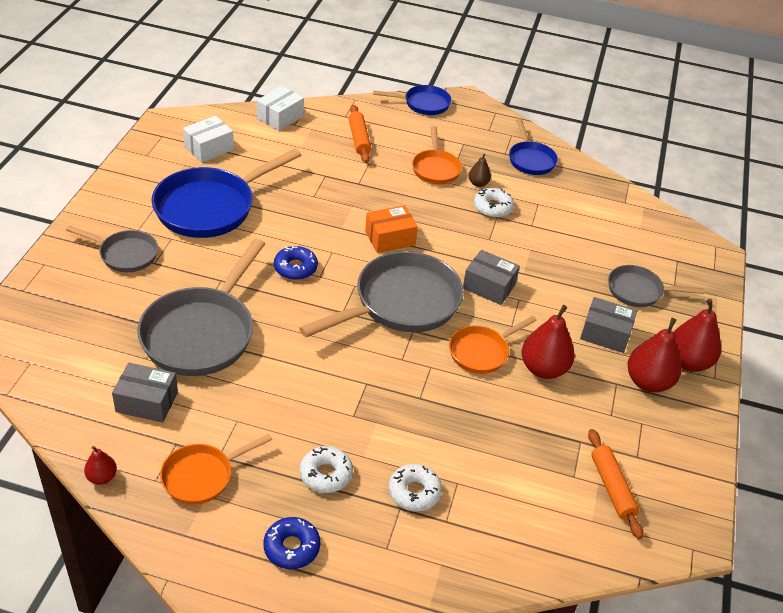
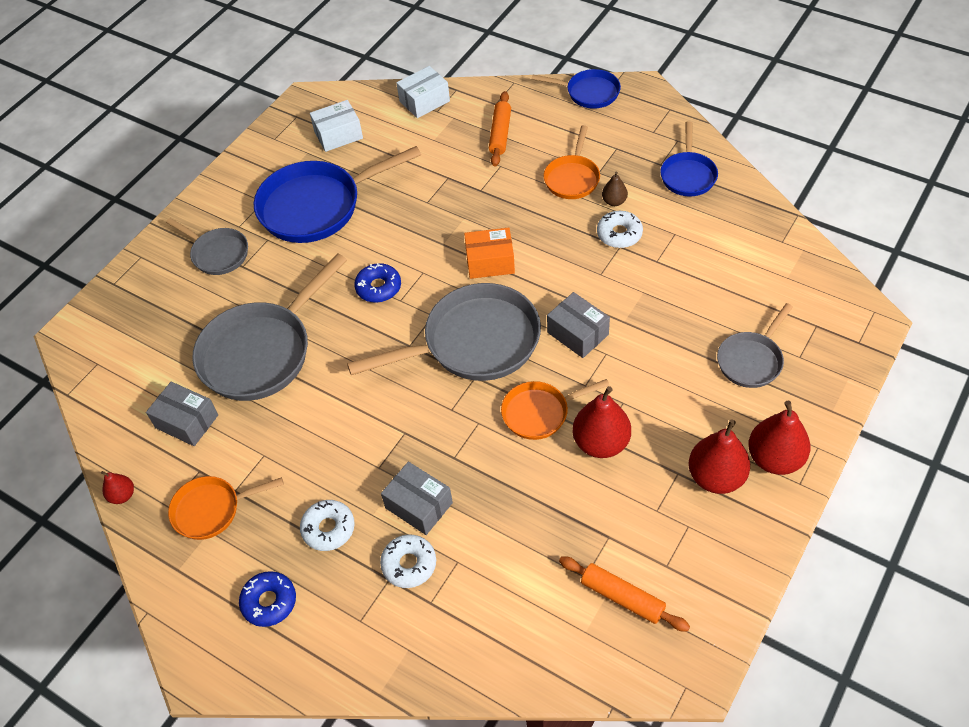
camera: 25 degrees right, 10 degrees up
(605, 334) = (689, 409): grey box -> grey box (419, 505)
(612, 487) = (622, 597): orange rolling pin -> orange rolling pin turned 60 degrees counterclockwise
(638, 291) = (751, 360): grey pan -> grey pan turned 75 degrees counterclockwise

